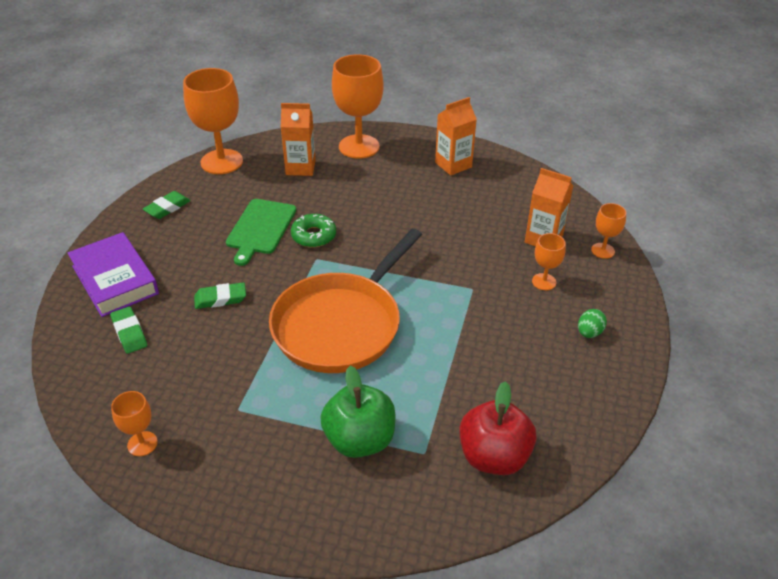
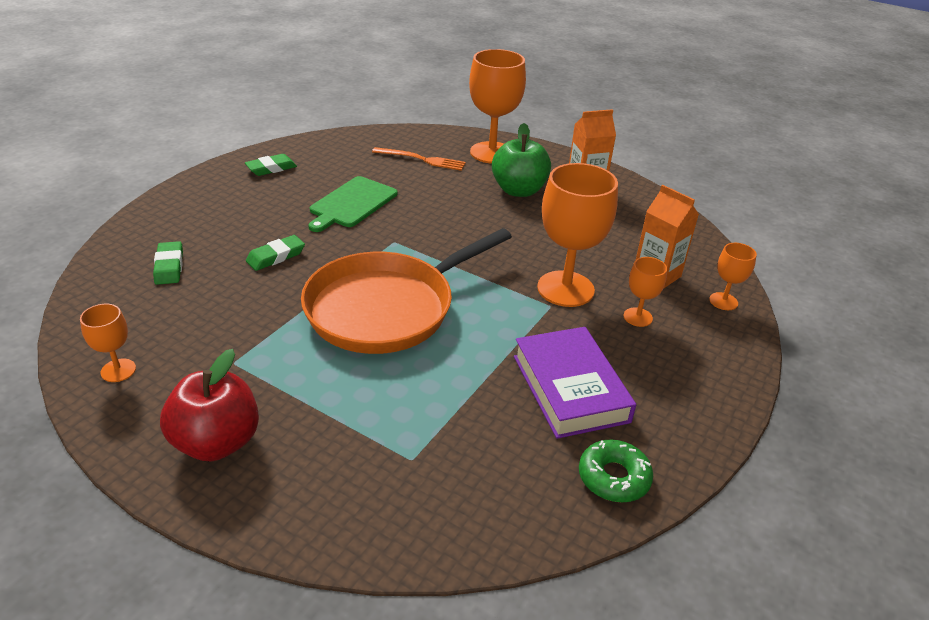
camera: 15 degrees right, 5 degrees down
(115, 280) = (184, 218): purple book -> purple book (570, 388)
(220, 299) = (276, 256): green eraser -> green eraser turned 45 degrees counterclockwise
(221, 162) = (346, 140): orange goblet -> orange goblet (565, 289)
(300, 167) = (422, 159): orange carton -> orange fork
(313, 236) = (402, 221): green donut -> green donut (613, 477)
(359, 440) = (345, 426): green apple -> green apple (519, 190)
(493, 456) = (491, 485): red apple -> red apple (217, 442)
(589, 333) = (670, 381): green egg -> none

